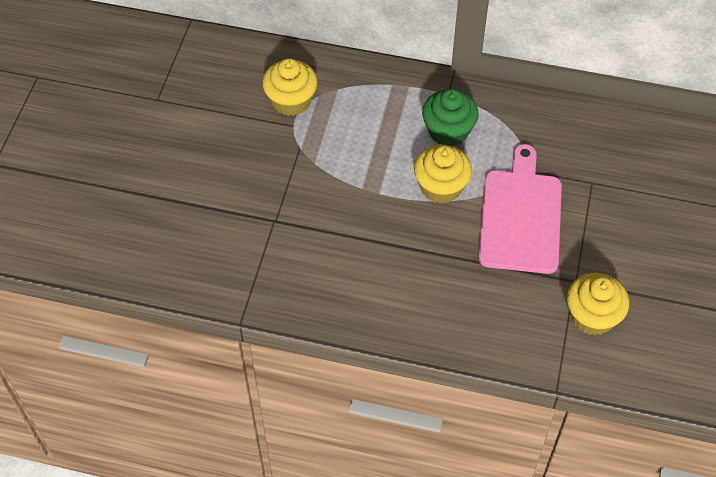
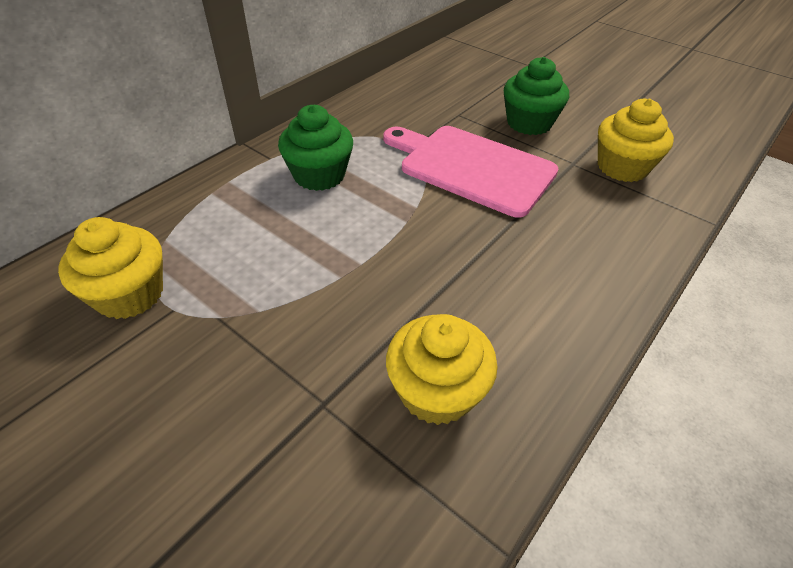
camera: 65 degrees left, 10 degrees down
(441, 187) = (392, 208): yellow cupcake -> yellow cupcake (437, 391)
(614, 235) = (529, 123): none -> green cupcake

